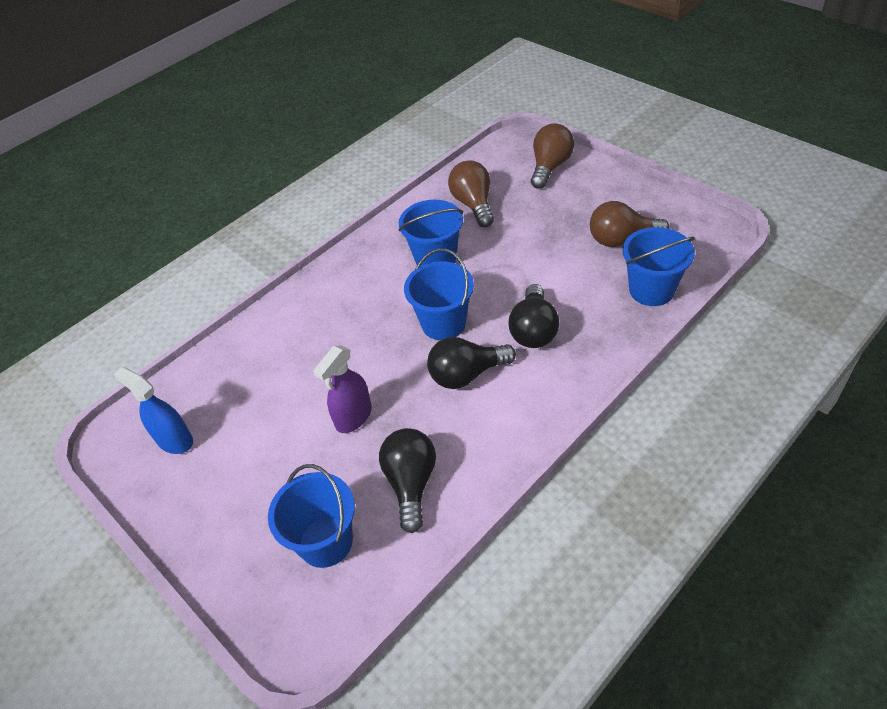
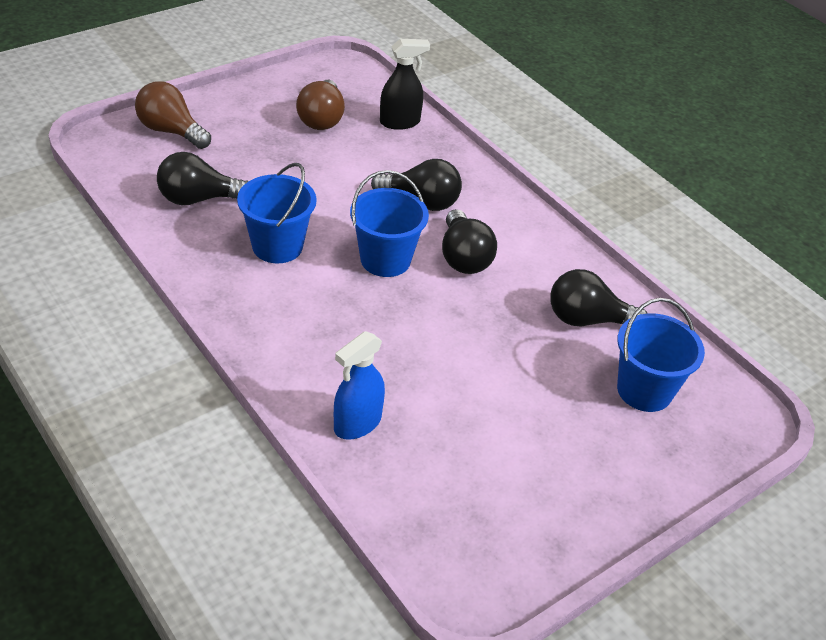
camera: 90 degrees left, 5 degrees down
(174, 440) = (486, 518): blue spray bottle -> blue spray bottle (357, 423)
(353, 417) = (495, 349): purple spray bottle -> none
(473, 204) = (198, 199): brown light bulb -> black light bulb
(651, 290) = (400, 122): blue bucket -> black spray bottle

